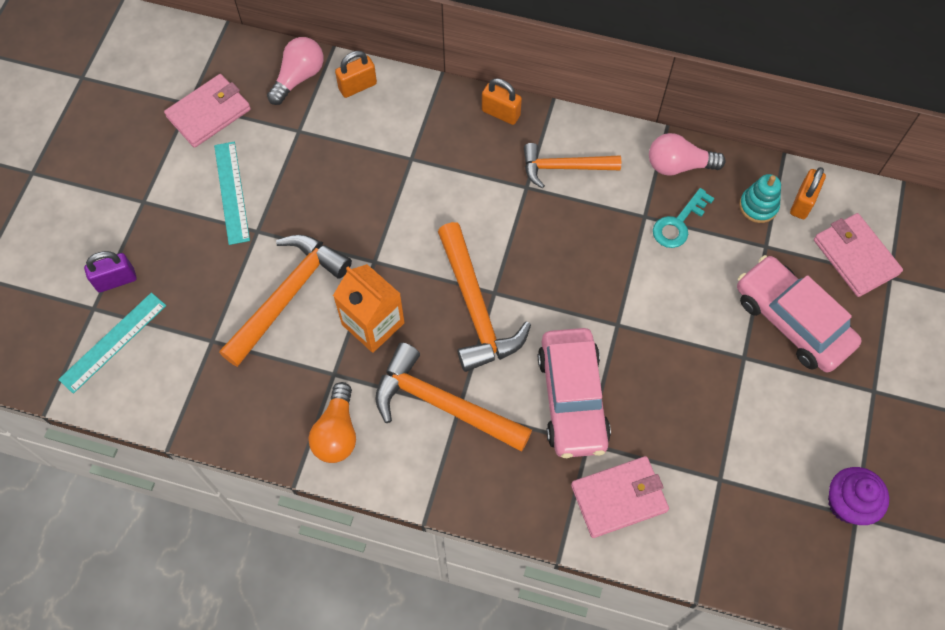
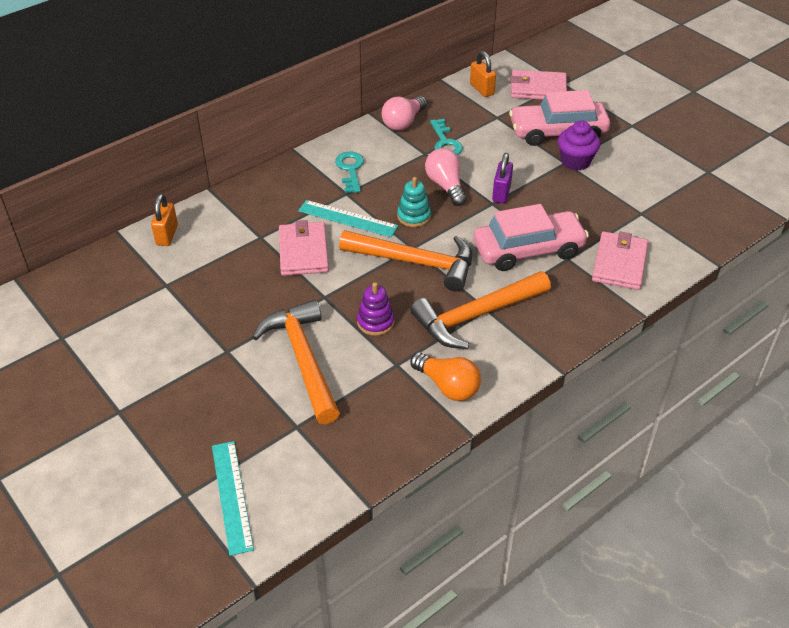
camera: 55 degrees left, 20 degrees down
(116, 280) = (174, 466): purple padlock -> purple padlock (501, 193)
(209, 113) = (86, 329): pink wallet -> pink wallet (303, 252)
(231, 192) = (175, 350): turquoise ruler -> turquoise ruler (347, 218)
(299, 77) = (119, 262): pink light bulb -> pink light bulb (446, 186)
(373, 324) = (375, 322): orange carton -> purple stacking toy
(501, 113) = (275, 177): orange padlock -> none
(563, 167) = (350, 170): orange hammer -> turquoise key
(572, 398) = (528, 250): pink car -> pink car turned 45 degrees counterclockwise
(758, 206) = (466, 106): turquoise stacking toy -> turquoise stacking toy (414, 216)
(847, 503) = (697, 170): purple cupcake -> purple cupcake (575, 161)

